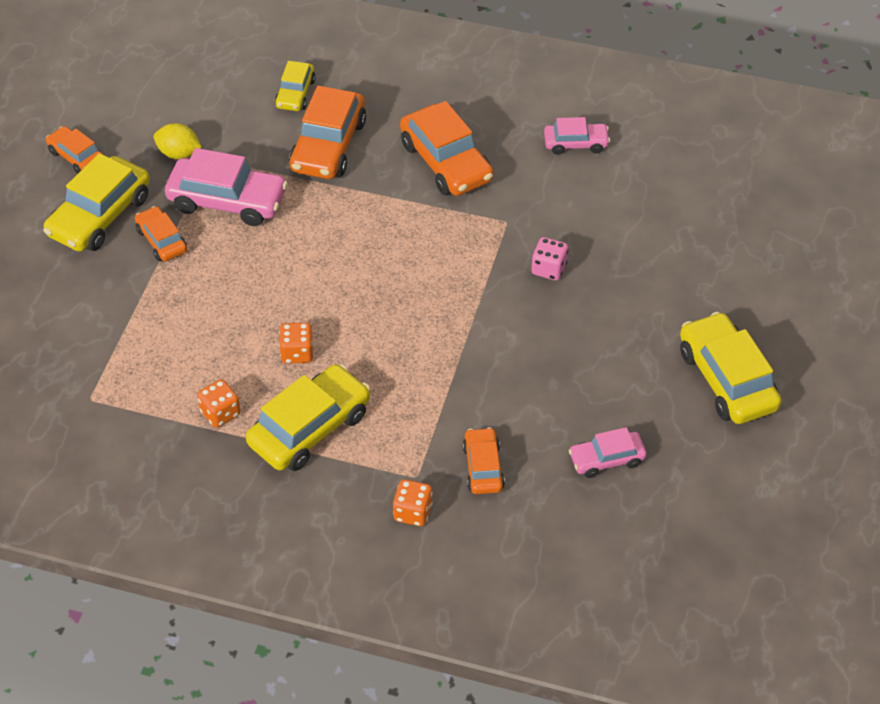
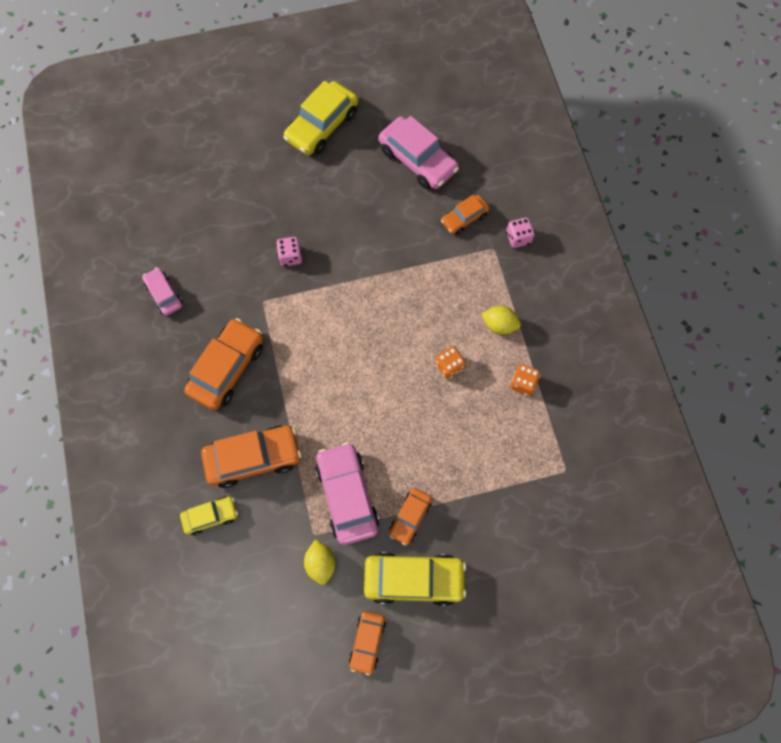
camera: 120 degrees left, 20 degrees up
(309, 428) = (499, 325): yellow car -> yellow lemon
(412, 512) = (518, 238): orange dice -> pink dice
(606, 459) = (418, 160): pink car -> pink car, size x1.76

